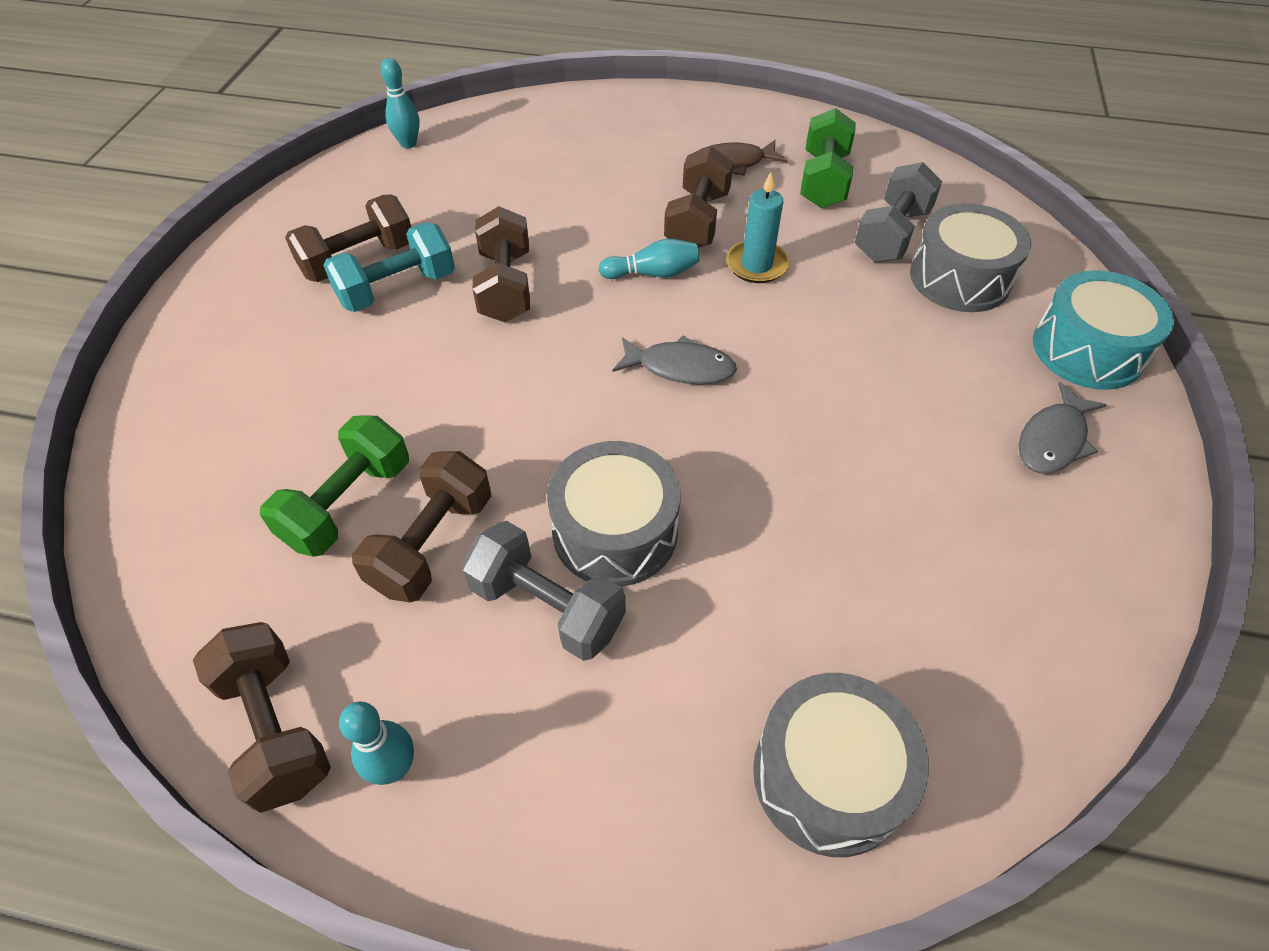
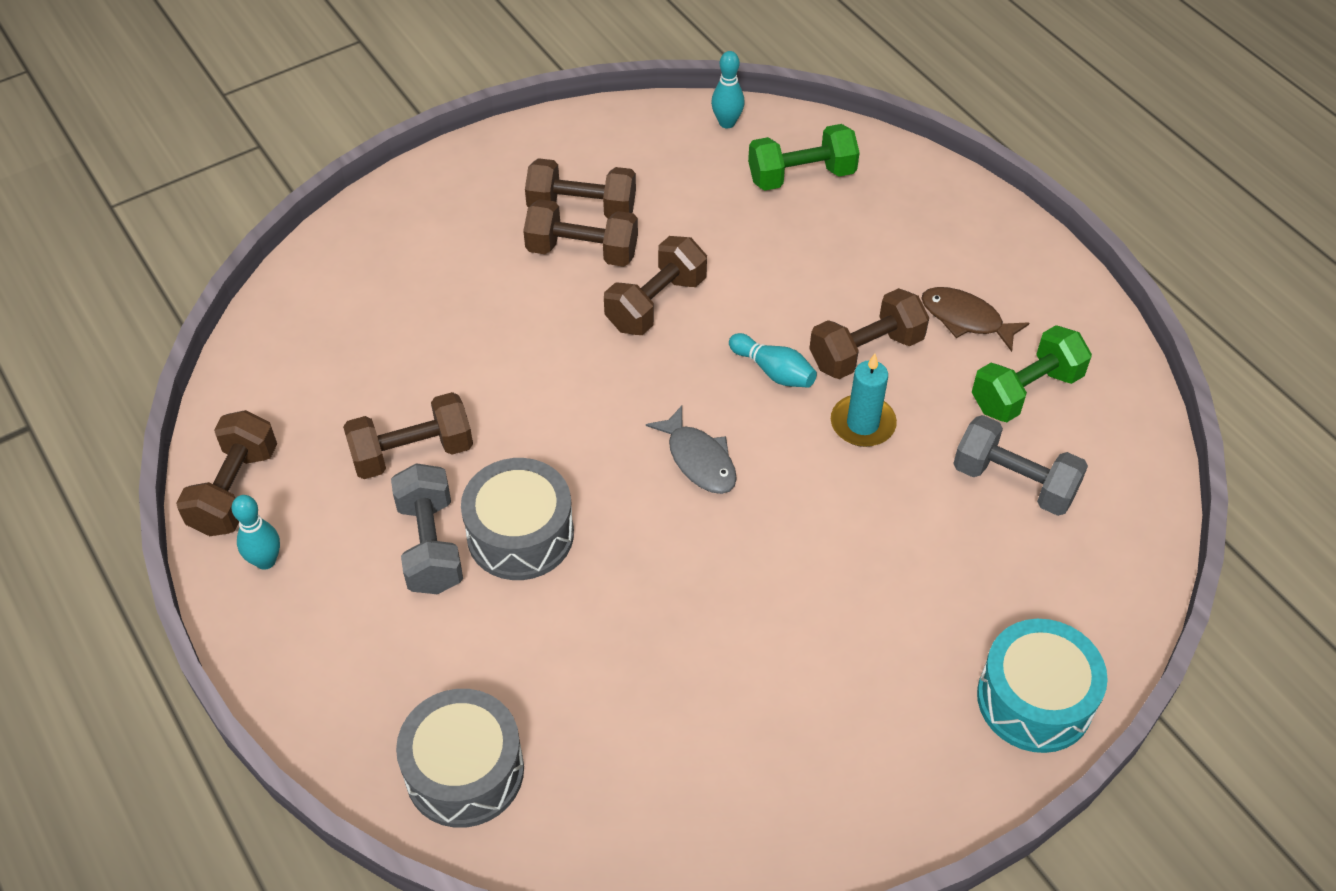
camera: 45 degrees right, 0 degrees up
(348, 504) = (394, 388): green dumbbell -> green dumbbell (801, 176)
(397, 289) = (582, 251): turquoise dumbbell -> brown dumbbell
(891, 235) = (1014, 482): grey dumbbell -> grey dumbbell turned 45 degrees clockwise
(959, 278) = (1017, 561): grey drum -> none
(1053, 440) = (896, 732): grey fish -> none

